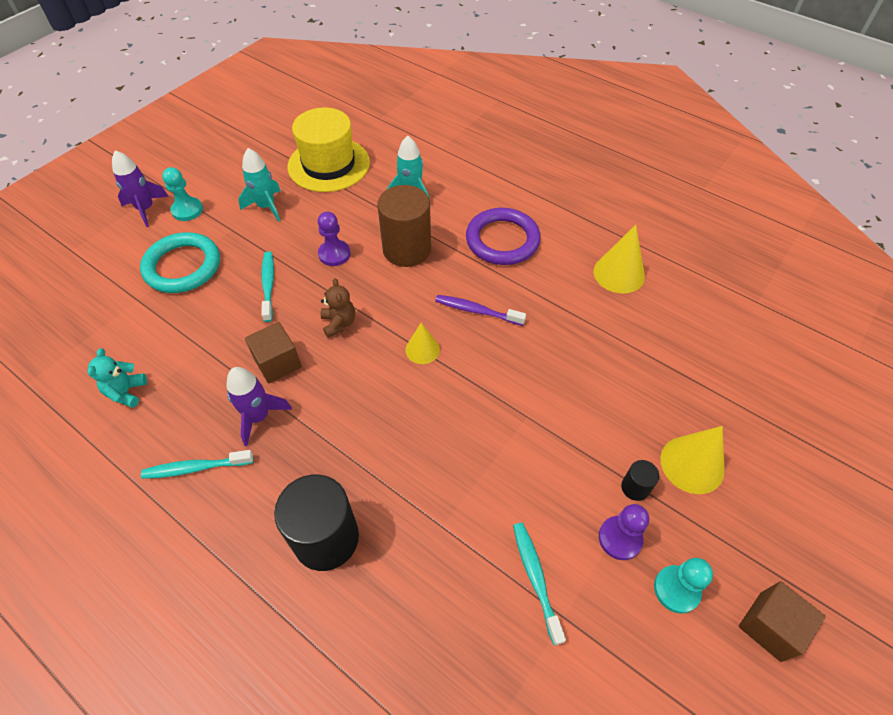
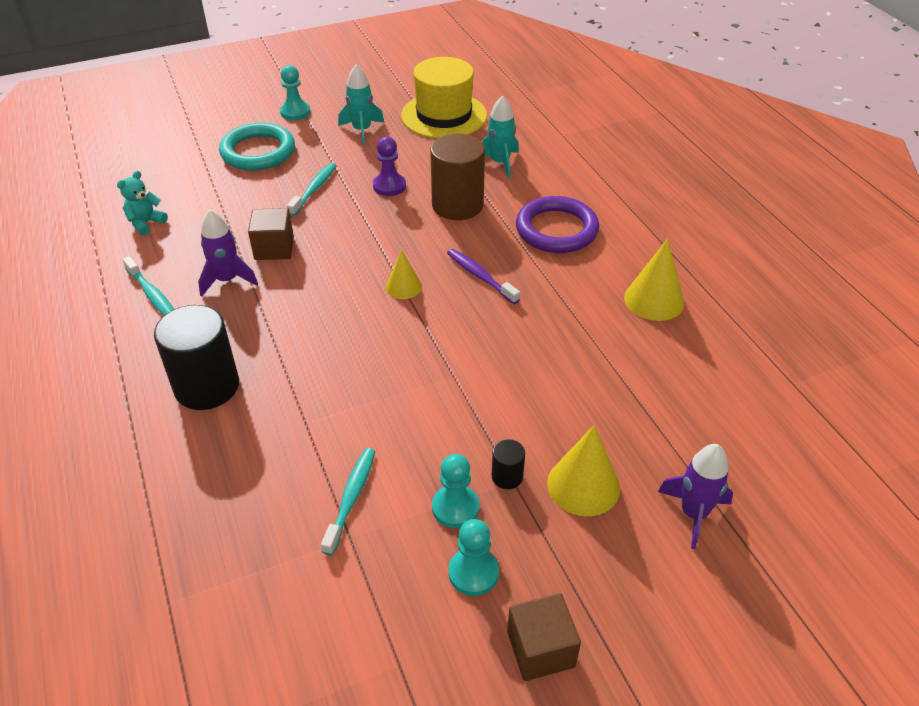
camera: 30 degrees right, 10 degrees down
(146, 209) = (264, 101): purple rocket -> purple rocket (693, 513)
(196, 468) = (152, 295): turquoise toothbrush -> turquoise toothbrush turned 150 degrees counterclockwise
(339, 323) = (348, 239): brown teddy bear -> none
(620, 538) = (455, 508): purple pawn -> turquoise pawn

